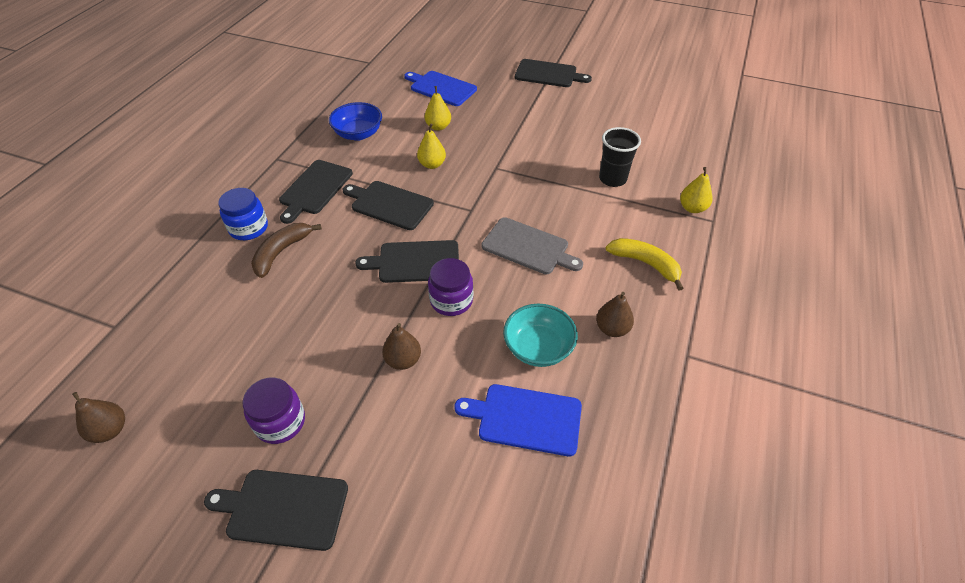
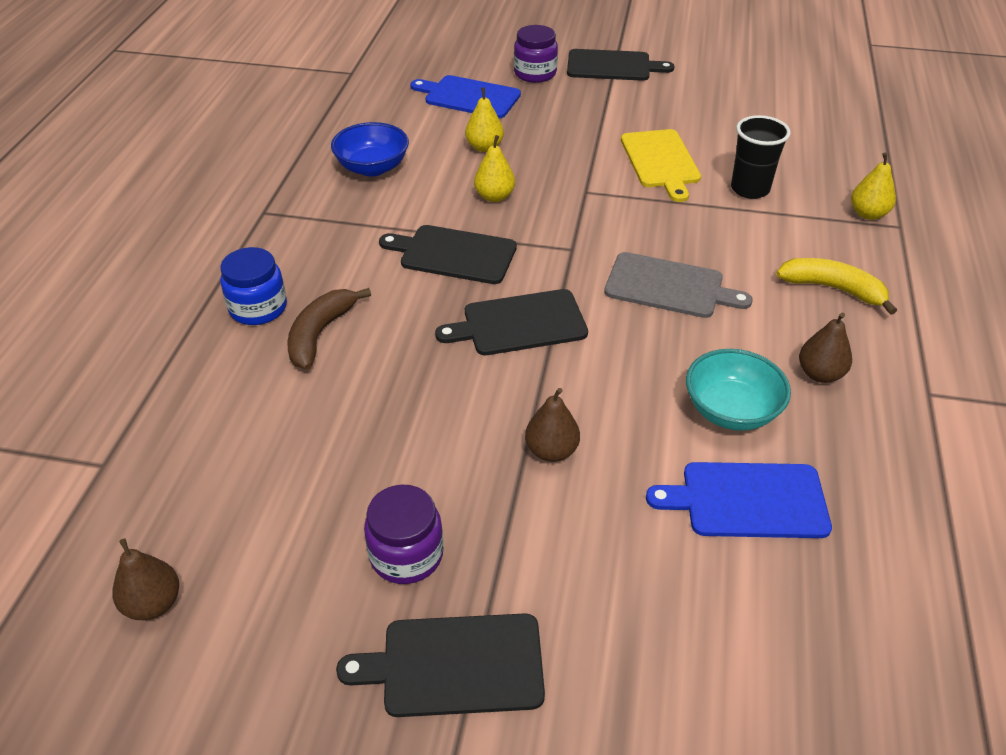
camera: 10 degrees left, 5 degrees down
(314, 189) = (336, 246): black cutting board -> none
(451, 300) = (589, 366): purple jar -> purple jar (535, 73)
(556, 151) = (661, 161): none -> yellow cutting board

